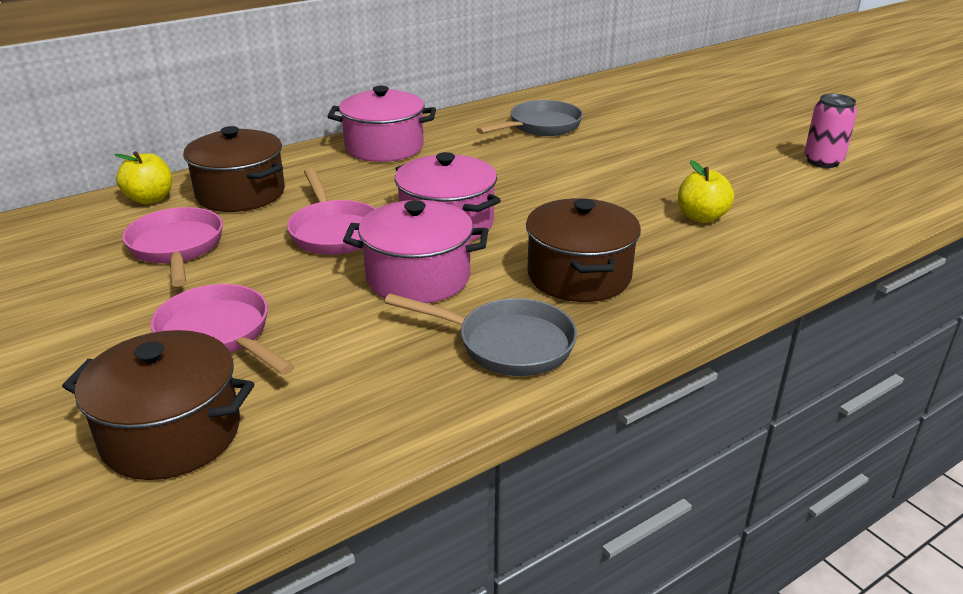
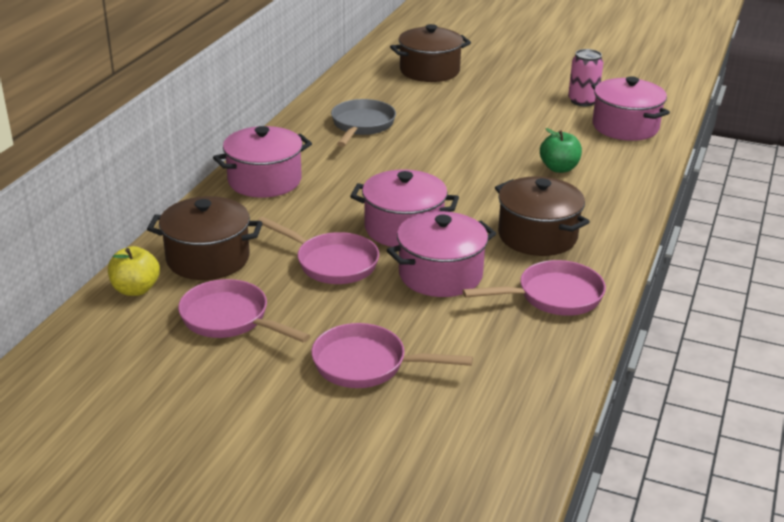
camera: 35 degrees left, 0 degrees up
(171, 434) = (436, 433): brown pot -> brown pot (429, 71)
(507, 344) = (553, 296): grey pan -> pink pan
(701, 217) = (559, 168): yellow apple -> green apple
(846, 199) = (625, 127): none -> pink pot

